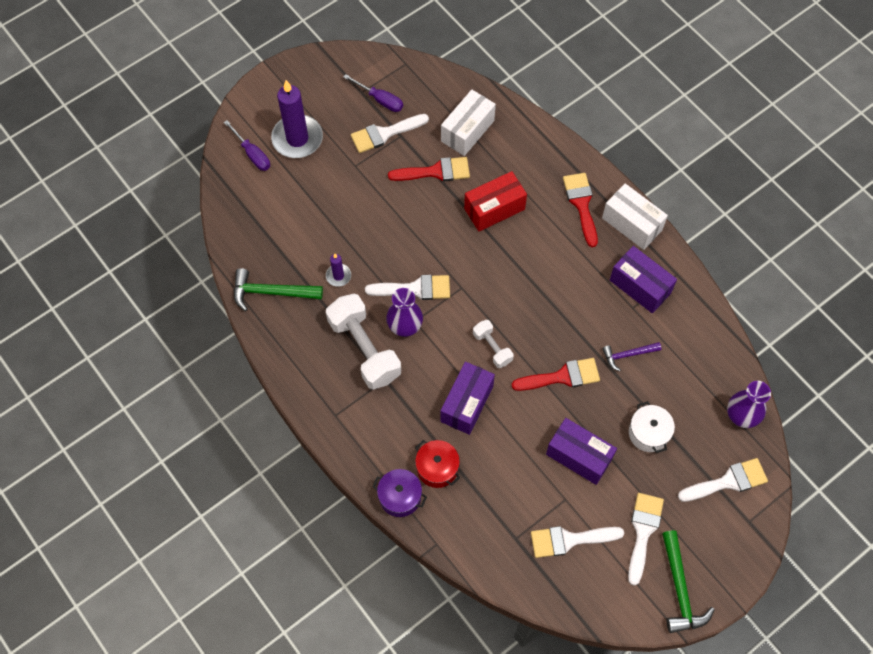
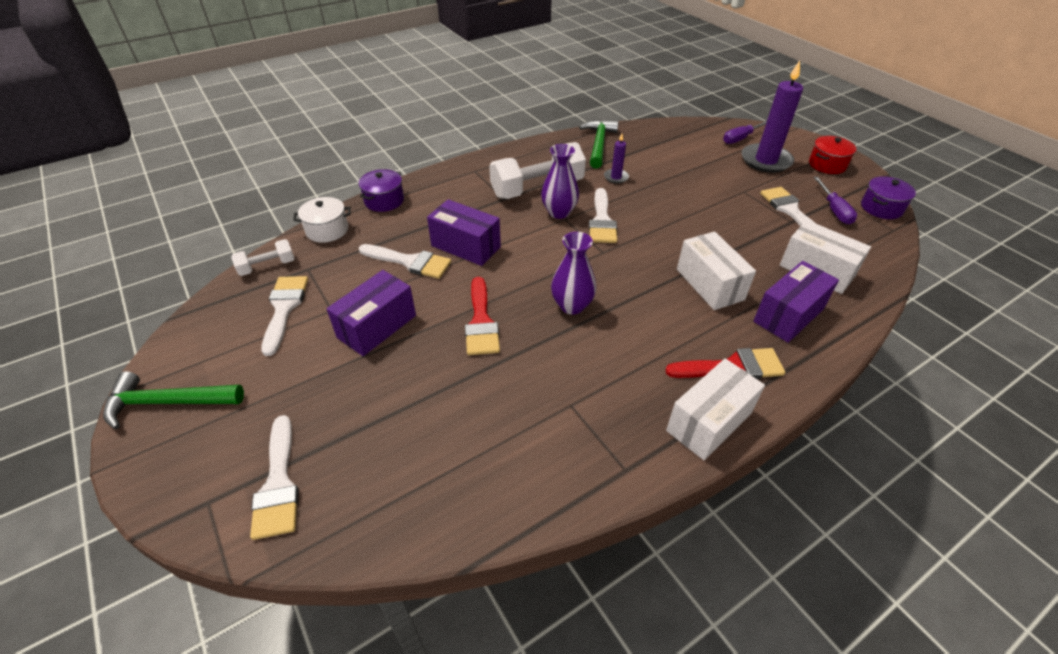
camera: 95 degrees right, 20 degrees down
(373, 64) = (881, 208): none -> purple pot
(380, 100) = (834, 210): purple screwdriver -> purple screwdriver turned 45 degrees counterclockwise
(435, 171) = (751, 243): red brush -> none
(437, 468) = (403, 223): red pot -> red pot (827, 165)
(492, 348) = (527, 269): white dumbbell -> white dumbbell (267, 266)
(494, 209) = (709, 284): red box -> white box
(628, 355) = (499, 390): purple hammer -> none
(640, 286) = (604, 418): purple box -> purple box (788, 315)
(643, 532) = (258, 375): white brush -> white brush (410, 262)
(648, 433) = (383, 398): white pot -> white pot (327, 230)
(741, 416) = (371, 522): purple vase -> purple vase (572, 305)

